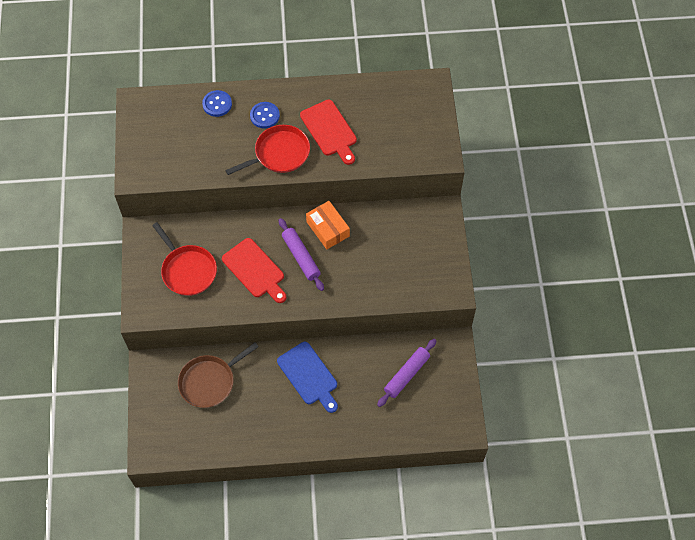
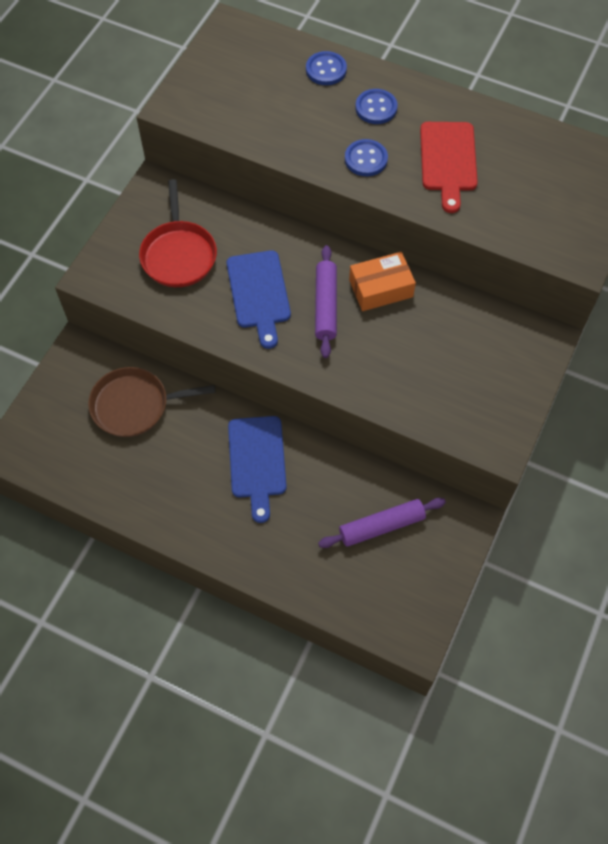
camera: 30 degrees right, 0 degrees up
(255, 270) = (259, 293): red cutting board -> blue cutting board
(279, 153) = (366, 159): red pan -> blue button
(328, 229) = (381, 288): orange box -> orange box turned 75 degrees clockwise

